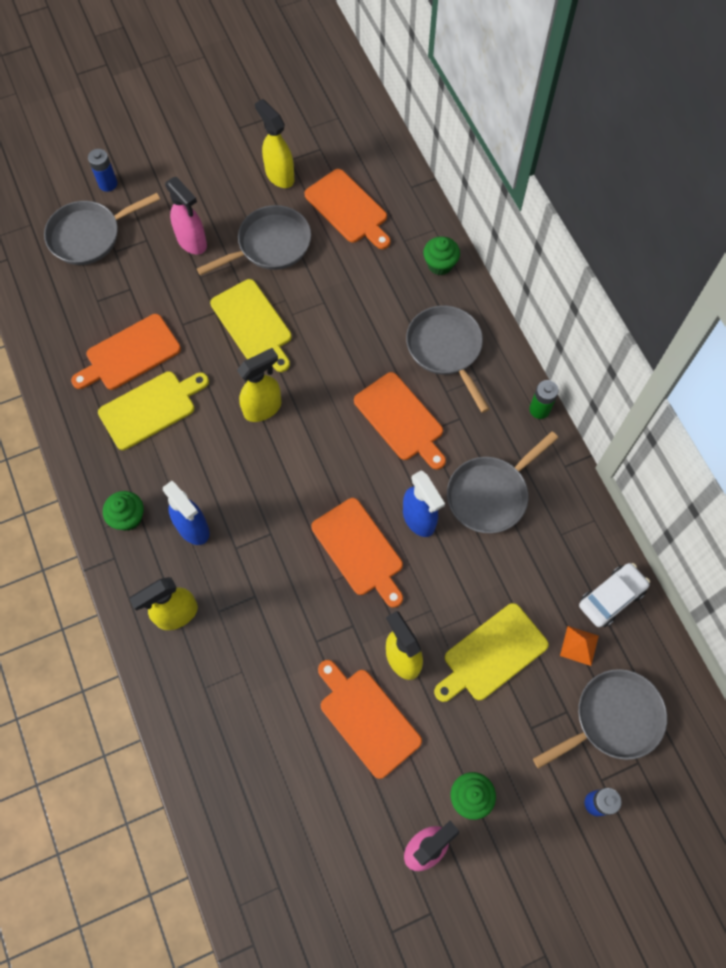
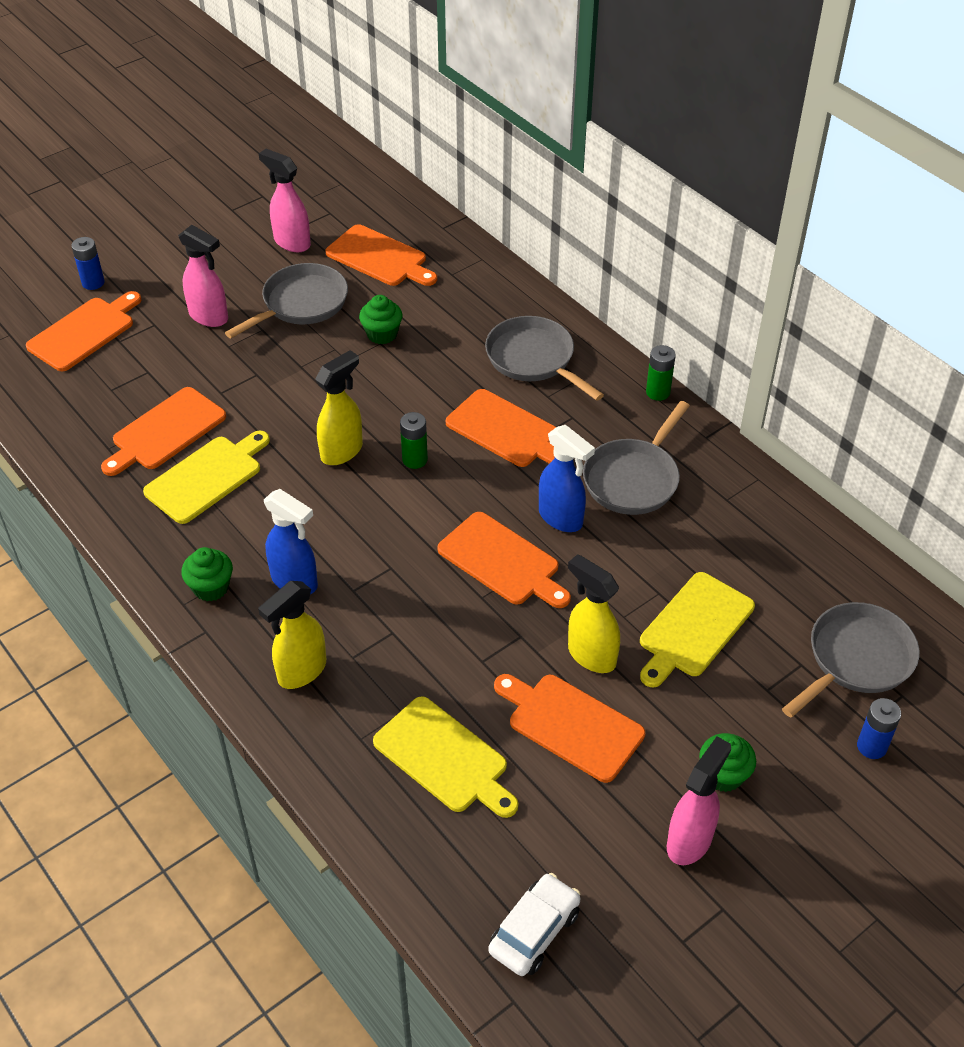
camera: 15 degrees left, 20 degrees down
(89, 235) = (84, 332): grey pan -> orange cutting board
(253, 324) = (305, 377): yellow cutting board -> yellow cutting board (445, 758)
(279, 175) = (291, 242): yellow spray bottle -> pink spray bottle
(318, 431) = (415, 460): none -> green battery
(440, 264) = (499, 287): green cupcake -> green cupcake (382, 334)
(579, 645) = (789, 598): orange pyramid -> none
(611, 597) = (806, 545): white car -> white car (534, 931)

